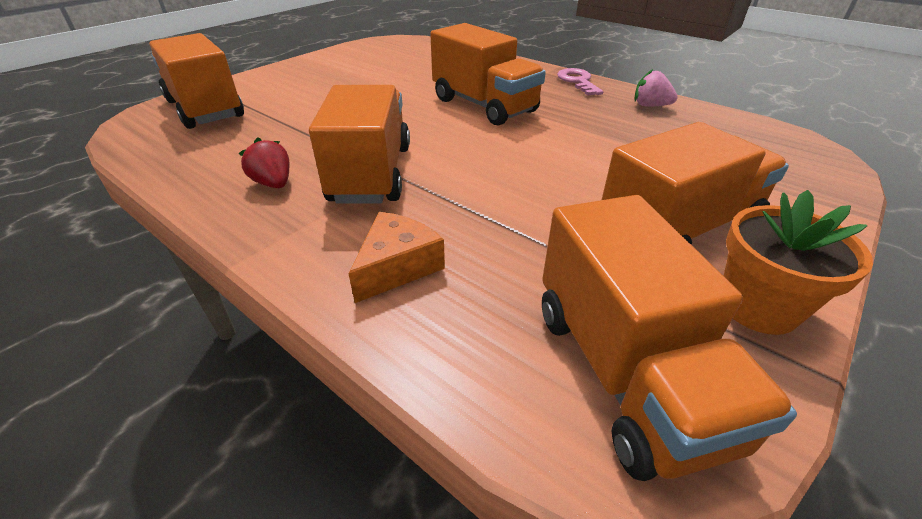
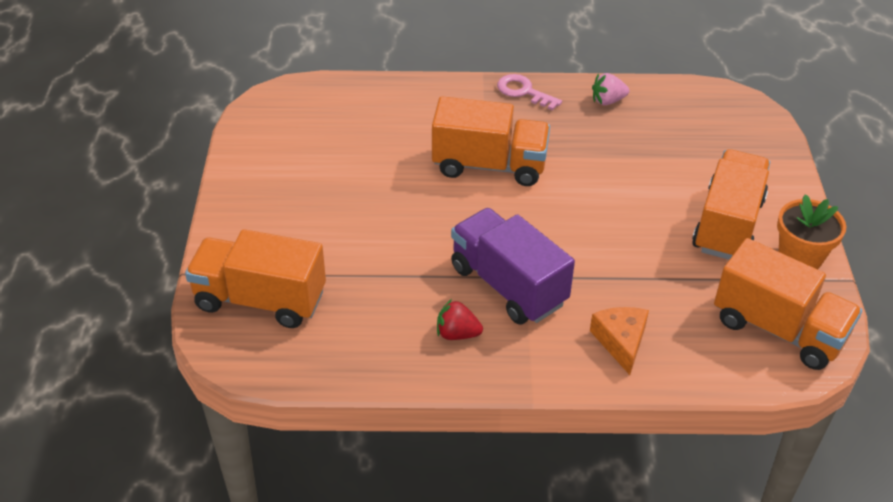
camera: 40 degrees left, 5 degrees up
(371, 173) = (508, 285): orange truck -> purple truck

